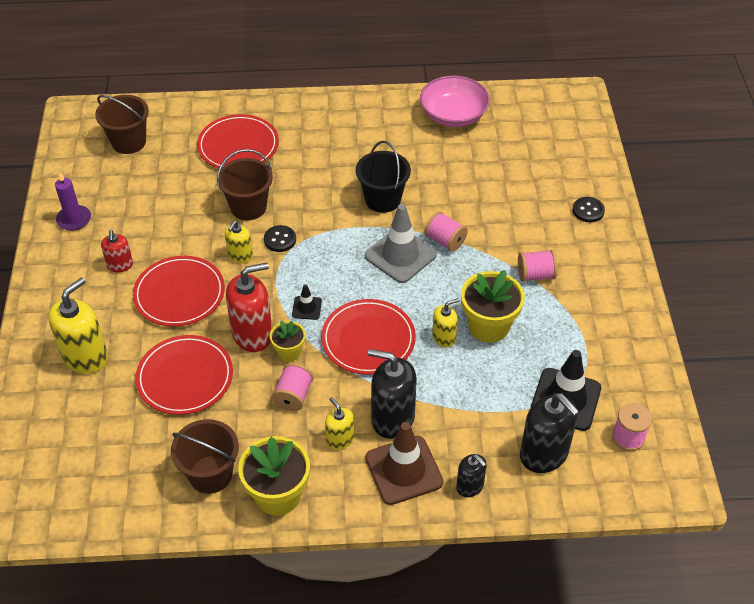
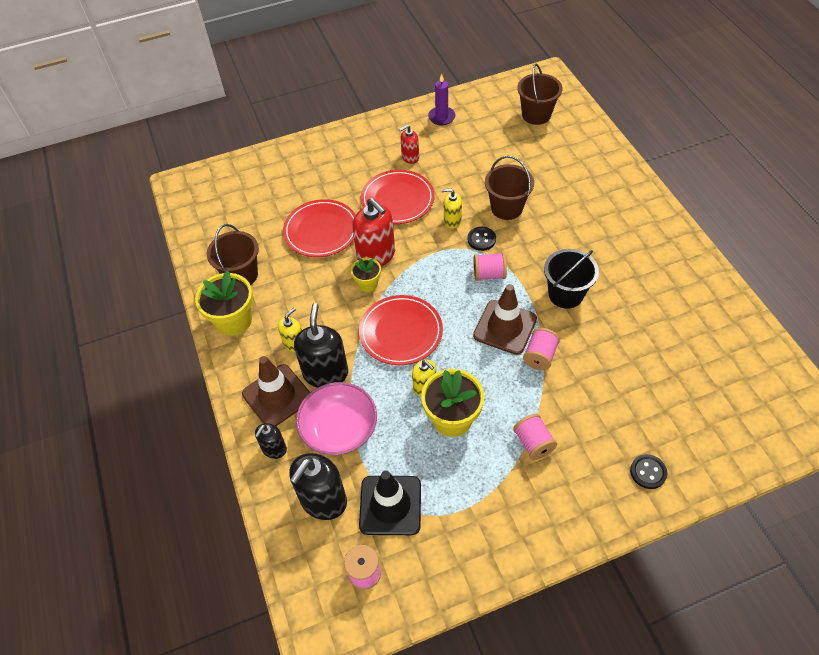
camera: 75 degrees right, 5 degrees up
(85, 357) = (320, 172): yellow soap dispenser -> none
(238, 146) = (572, 178): red plate -> none
(293, 396) = (326, 300): pink spool -> pink spool (489, 274)
(307, 308) = (417, 280): black traffic cone -> none
(400, 255) = (505, 327): grey traffic cone -> brown traffic cone
(453, 115) = (713, 317): pink bowl -> pink bowl (339, 429)

